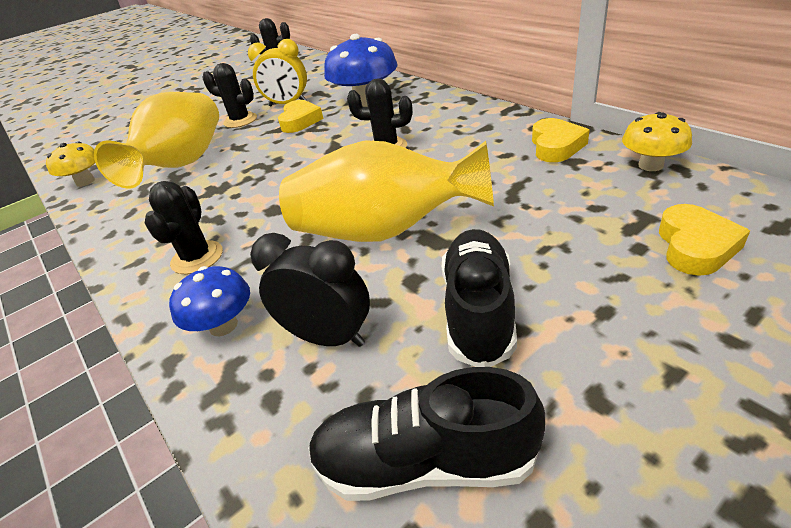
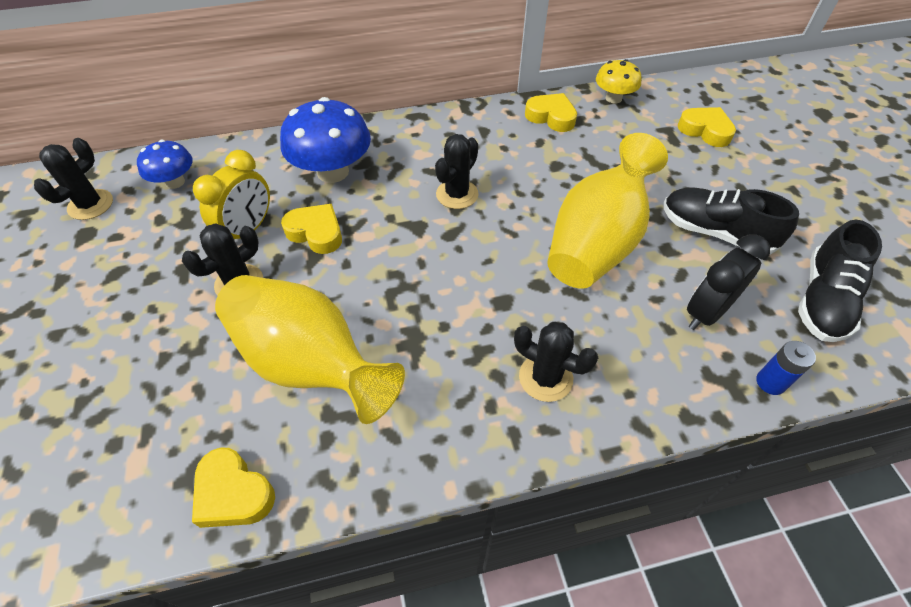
camera: 70 degrees left, 15 degrees up
(85, 182) = (233, 493): yellow mushroom -> yellow heart
(223, 325) = (661, 373): blue mushroom -> blue mushroom (175, 182)
(237, 425) = (770, 382): none -> blue battery

